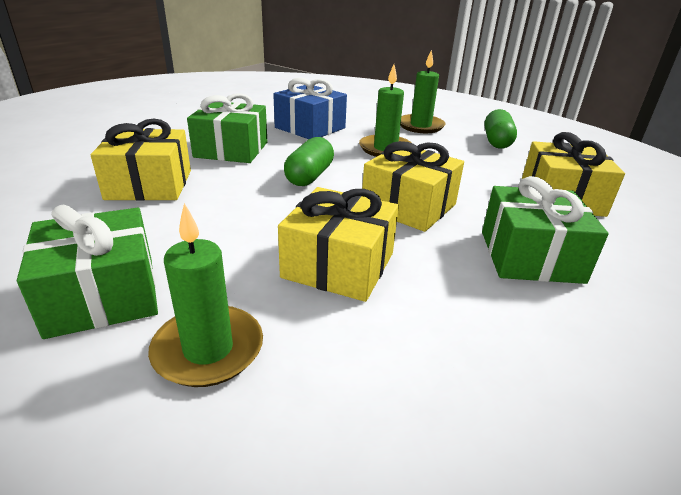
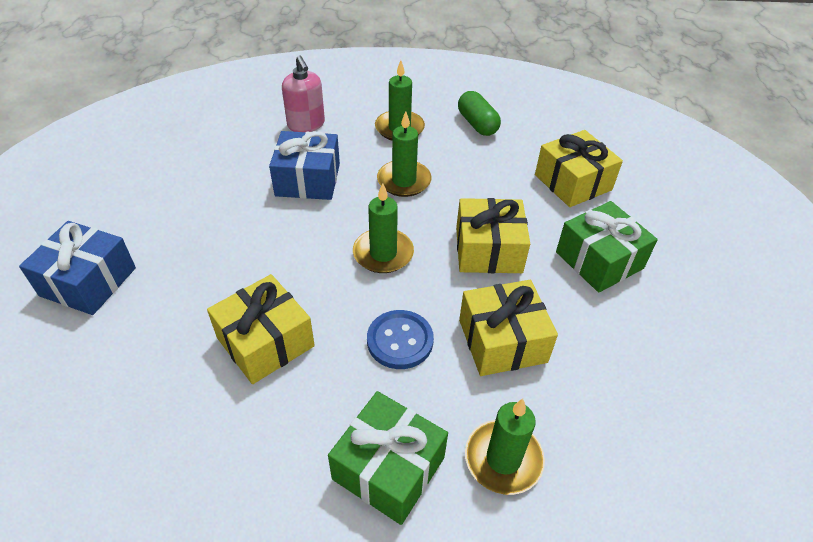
camera: 35 degrees left, 15 degrees up
(104, 124) = (88, 281): none -> blue gift
(231, 149) = (275, 252): green gift -> none
(245, 225) = (400, 341): none -> blue button
(309, 176) = (383, 253): green capsule -> green candle
(348, 107) = (306, 124): none -> pink soap dispenser

